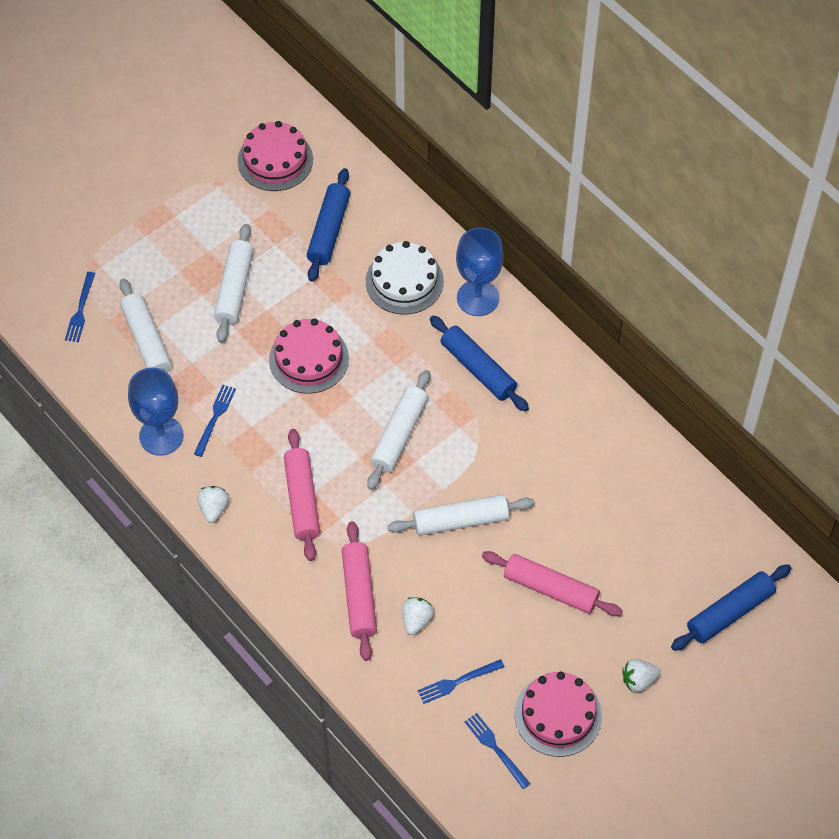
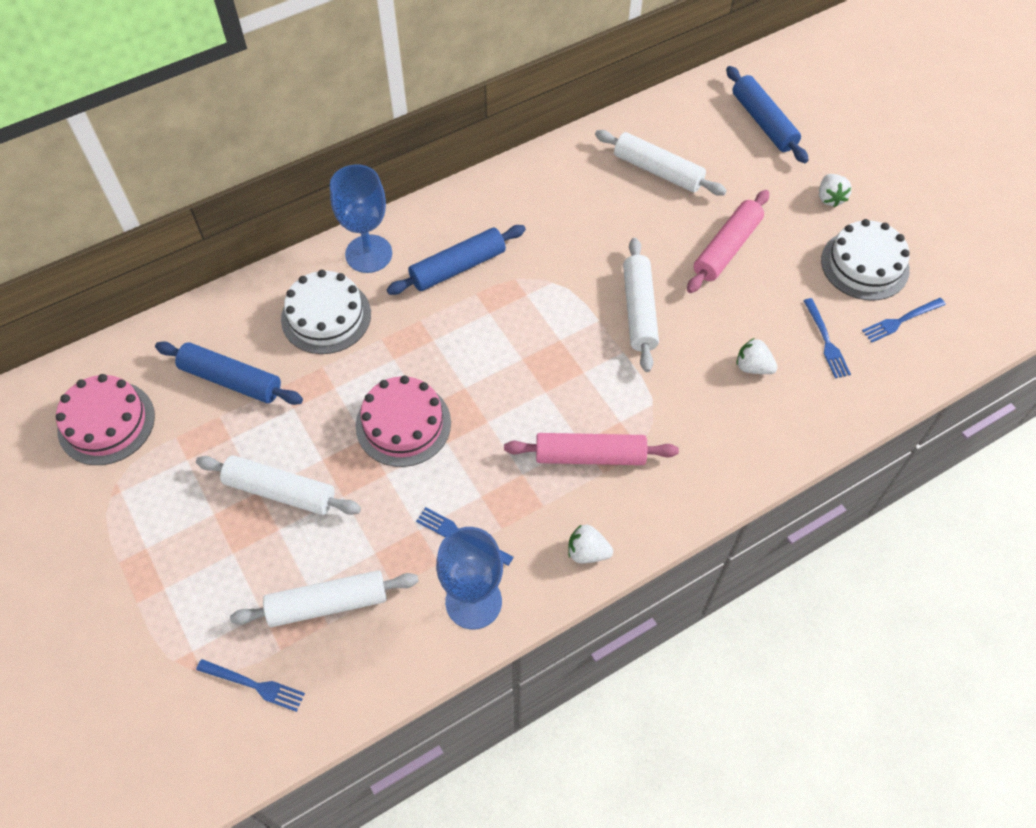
camera: 80 degrees left, 0 degrees up
(359, 595) = (718, 415): pink rolling pin -> none
(399, 435) = (524, 350): white rolling pin -> white rolling pin (657, 171)
(558, 715) = (864, 265): pink cake -> white cake

